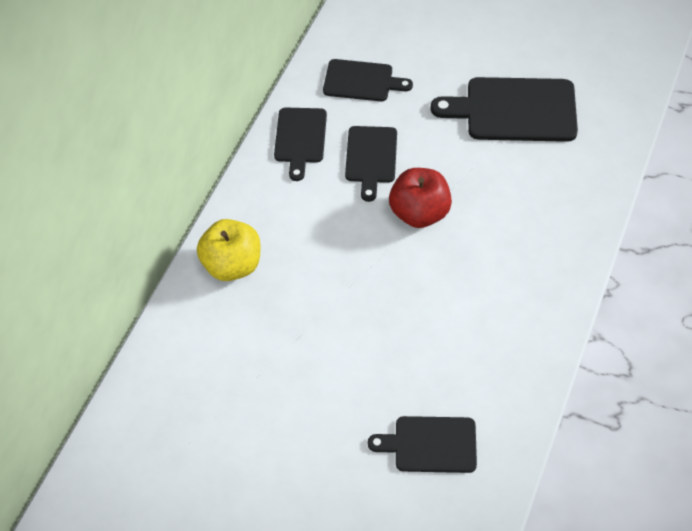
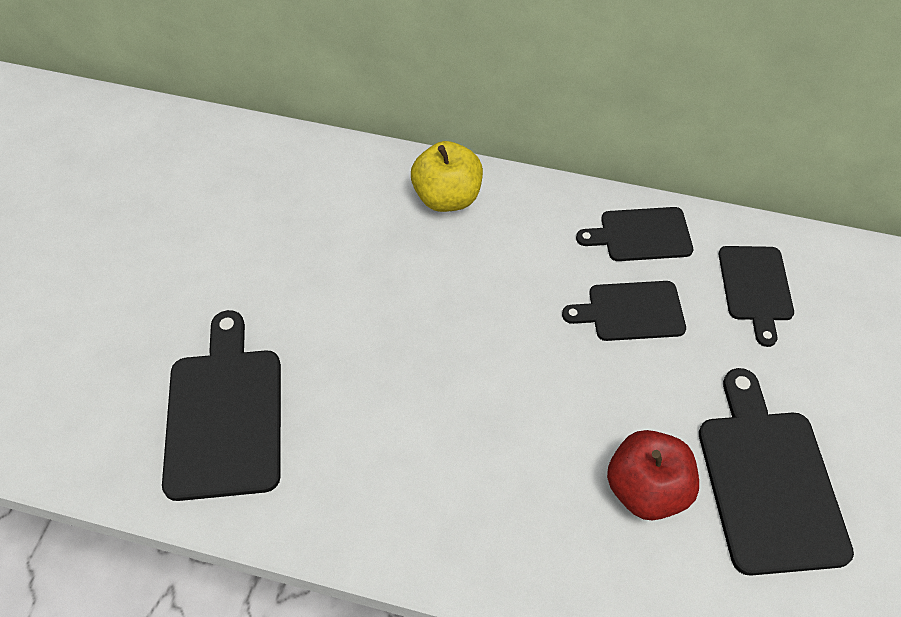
camera: 80 degrees right, 0 degrees up
(419, 213) = (555, 374): red apple -> red apple (646, 489)
(430, 444) = (225, 415): black cutting board -> black cutting board, size x1.61

